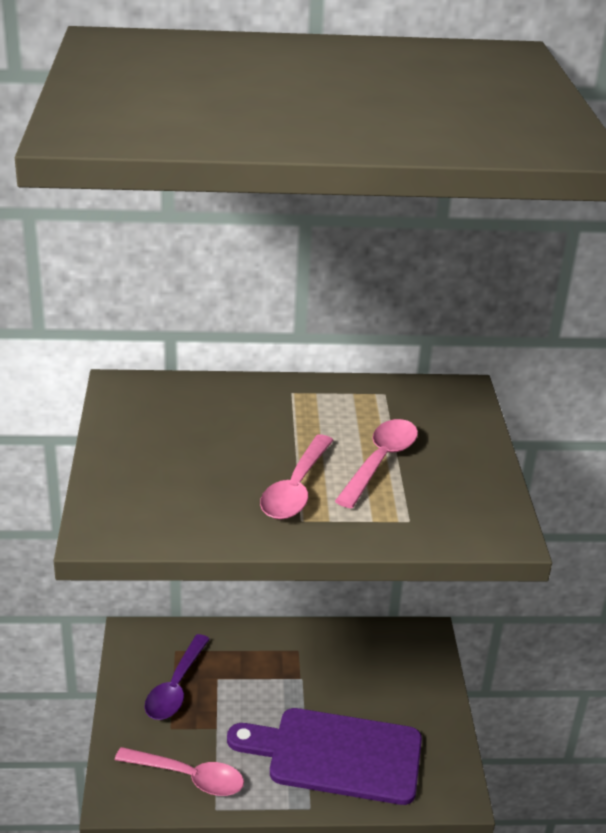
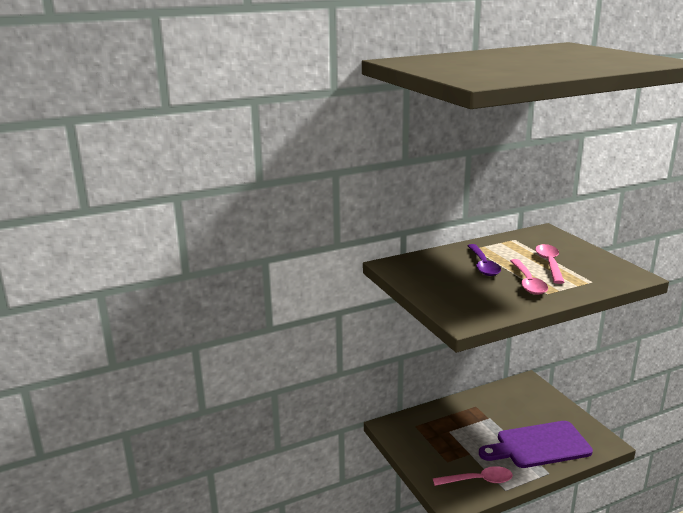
camera: 20 degrees left, 10 degrees down
(176, 687) = (432, 442): purple spoon -> purple spoon (483, 265)

